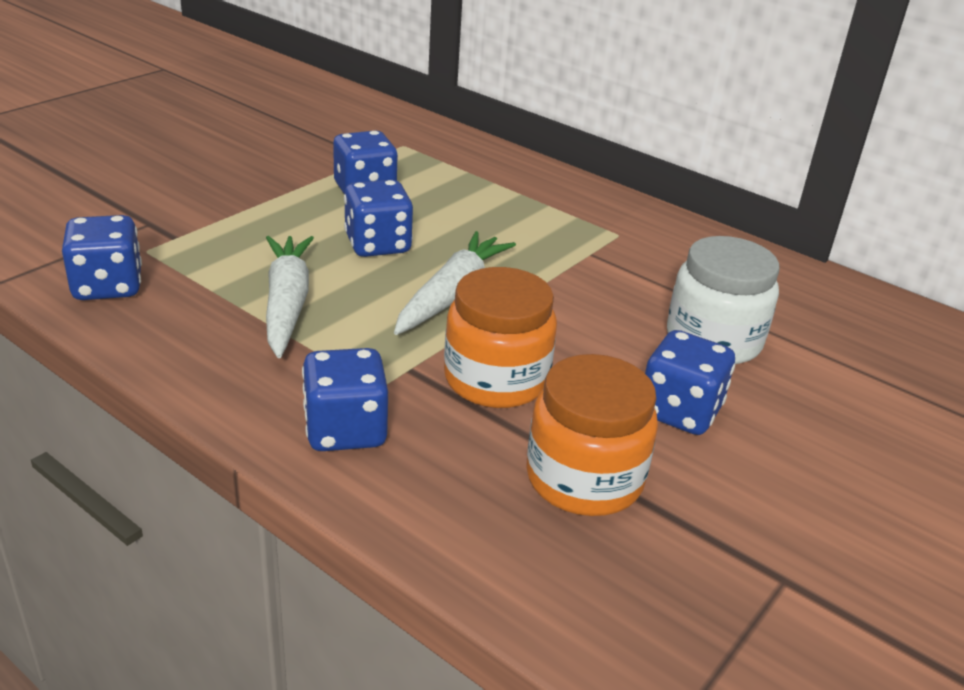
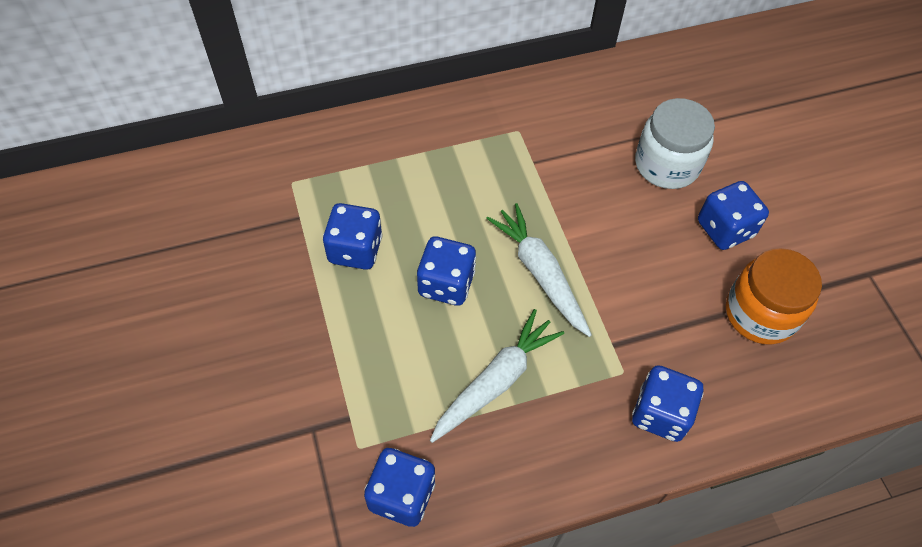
camera: 55 degrees left, 25 degrees up
(287, 304) = (496, 381): white carrot -> white carrot turned 105 degrees clockwise
(496, 379) = (649, 303): orange jar -> none

